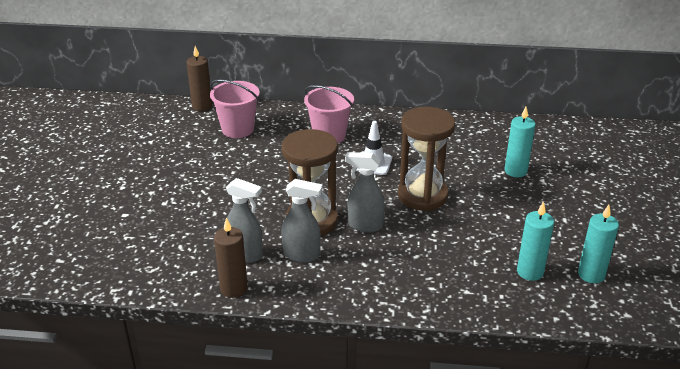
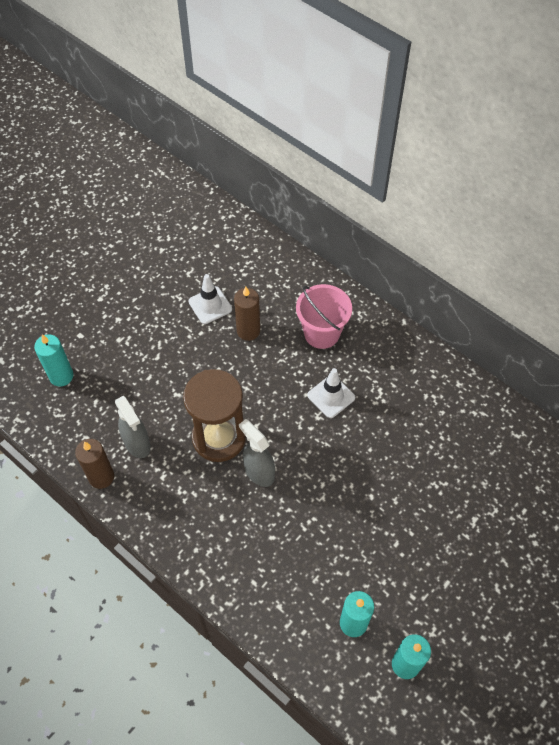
camera: 35 degrees right, 25 degrees up
(202, 106) = (239, 223): brown candle -> brown candle (248, 331)
(225, 155) = (210, 305): none -> white traffic cone
(238, 129) = (246, 276): pink bucket -> none
(302, 255) = (180, 474): grey spray bottle -> none
(422, 195) = (340, 467): brown hourglass -> none
(515, 171) = (459, 491): turquoise candle -> turquoise candle (61, 376)

